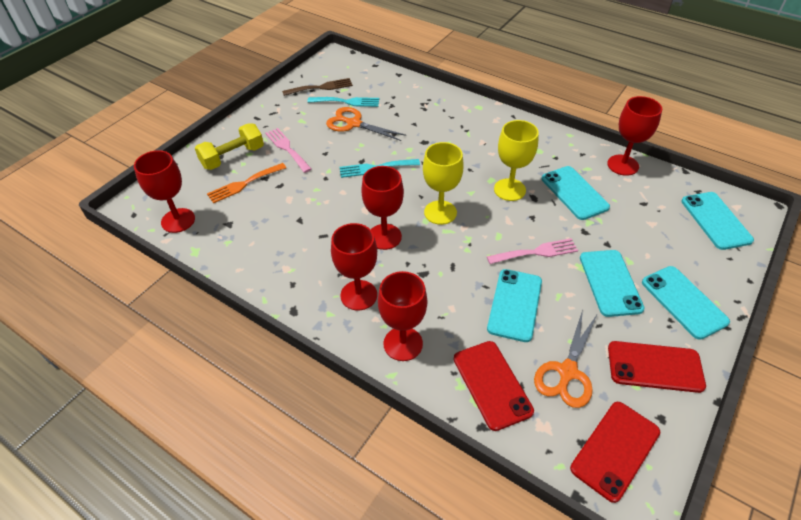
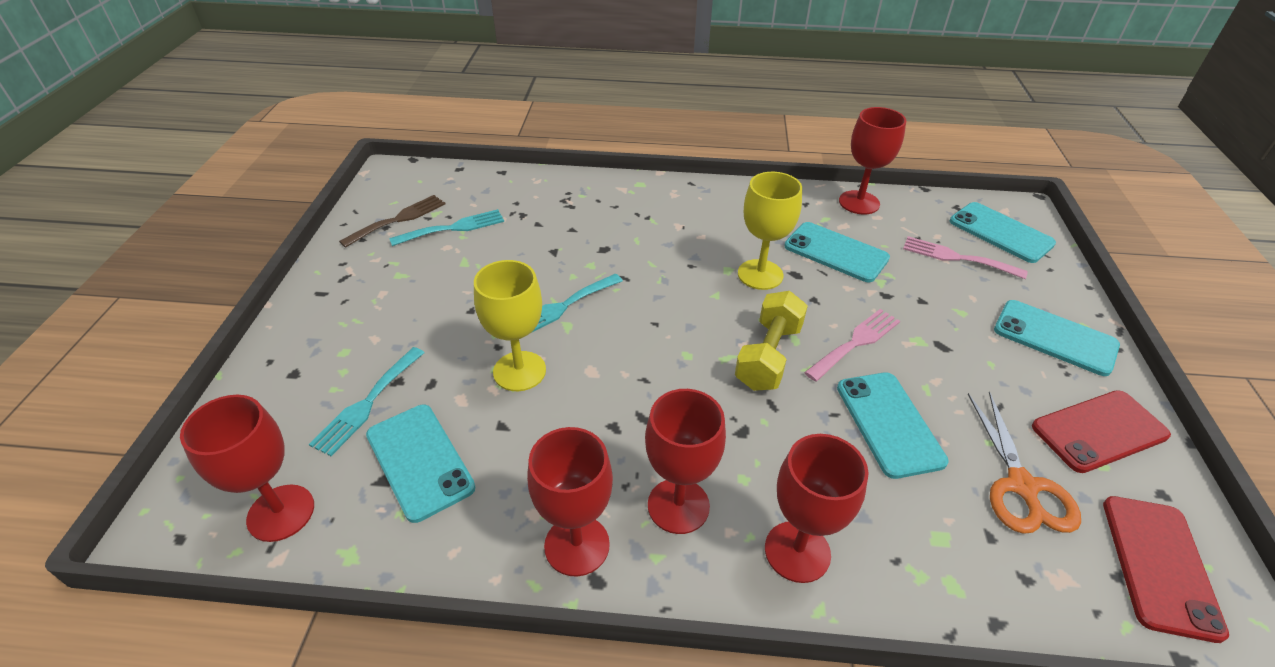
camera: 30 degrees left, 5 degrees down
(233, 157) = (318, 367): yellow dumbbell -> yellow dumbbell (768, 356)
(244, 184) = (367, 404): orange fork -> turquoise fork
(287, 148) = (404, 323): pink fork -> pink fork (956, 257)
(354, 124) = (485, 255): orange scissors -> none
(384, 237) = (649, 400): red goblet -> red goblet (577, 545)
(440, 212) = (698, 336): yellow goblet -> yellow goblet (519, 371)
(492, 384) = (955, 552): red phone -> none
(610, 283) = (965, 347): turquoise phone -> turquoise phone (419, 461)

